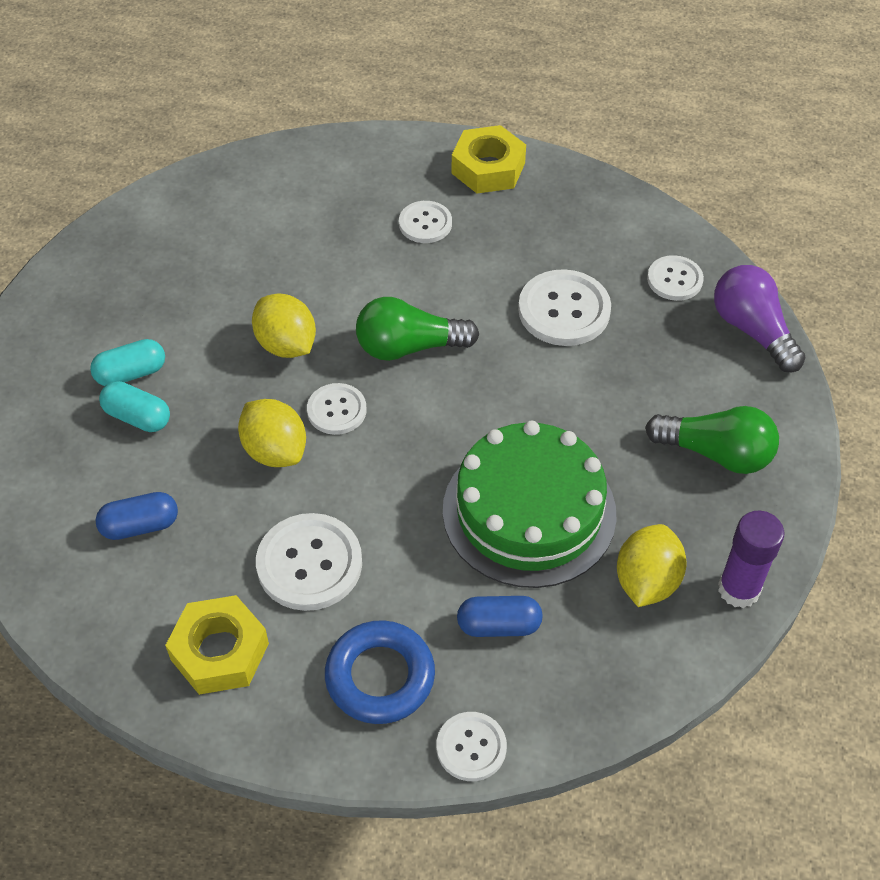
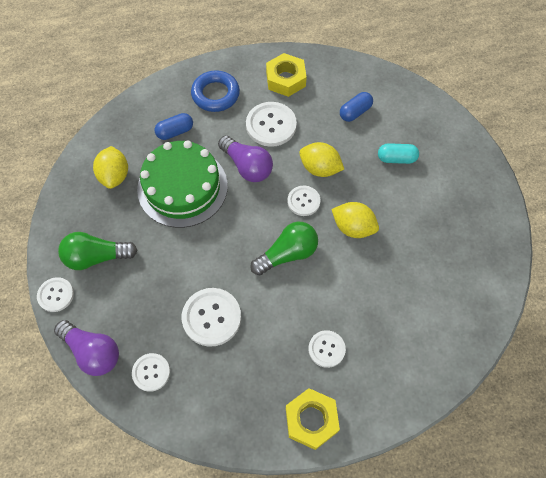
camera: 155 degrees right, 10 degrees up
(131, 373) = (418, 179): turquoise capsule -> none
(397, 503) = (247, 166): none -> purple light bulb
(471, 747) = (166, 84): white button -> white button (56, 295)
(739, 589) = (70, 189): purple glue stick -> none

